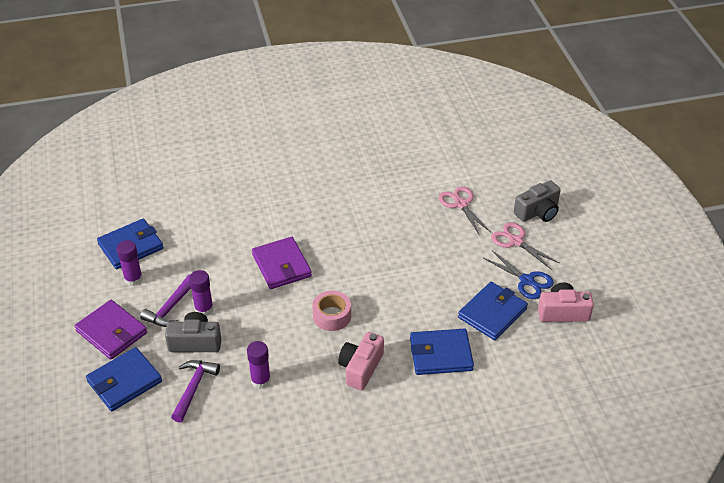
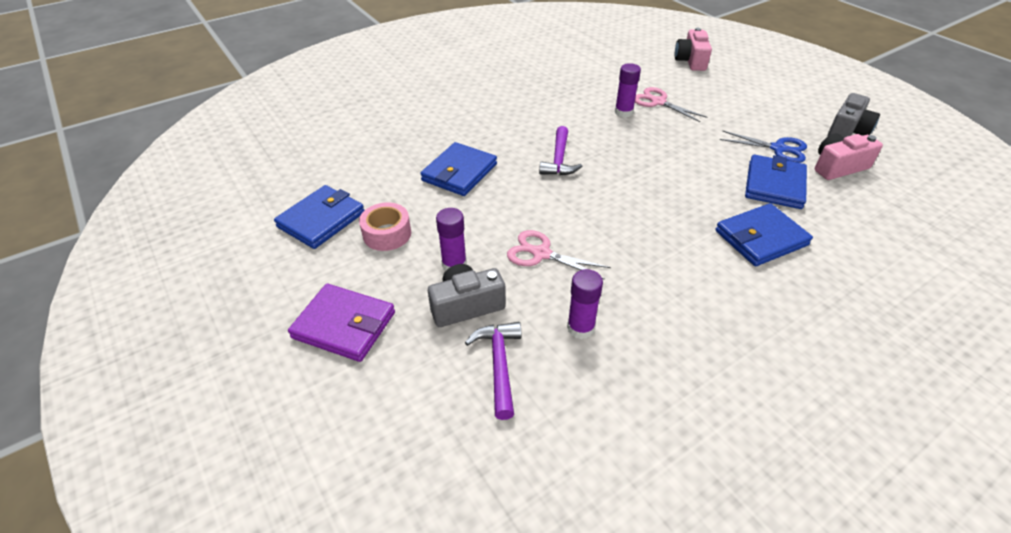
camera: 20 degrees left, 0 degrees up
(124, 381) = (395, 386): blue wallet -> blue wallet (459, 172)
(133, 279) = (343, 254): purple glue stick -> purple glue stick (623, 112)
(170, 308) = (410, 274): purple hammer -> purple hammer (559, 160)
(281, 265) = (517, 196): purple wallet -> none
(332, 316) = (611, 231): pink tape -> pink tape (387, 234)
(360, 368) = (688, 277): pink camera -> pink camera (691, 61)
(516, 241) = (736, 119): pink scissors -> pink scissors (541, 254)
(538, 212) = (733, 93): grey camera -> grey camera (847, 131)

